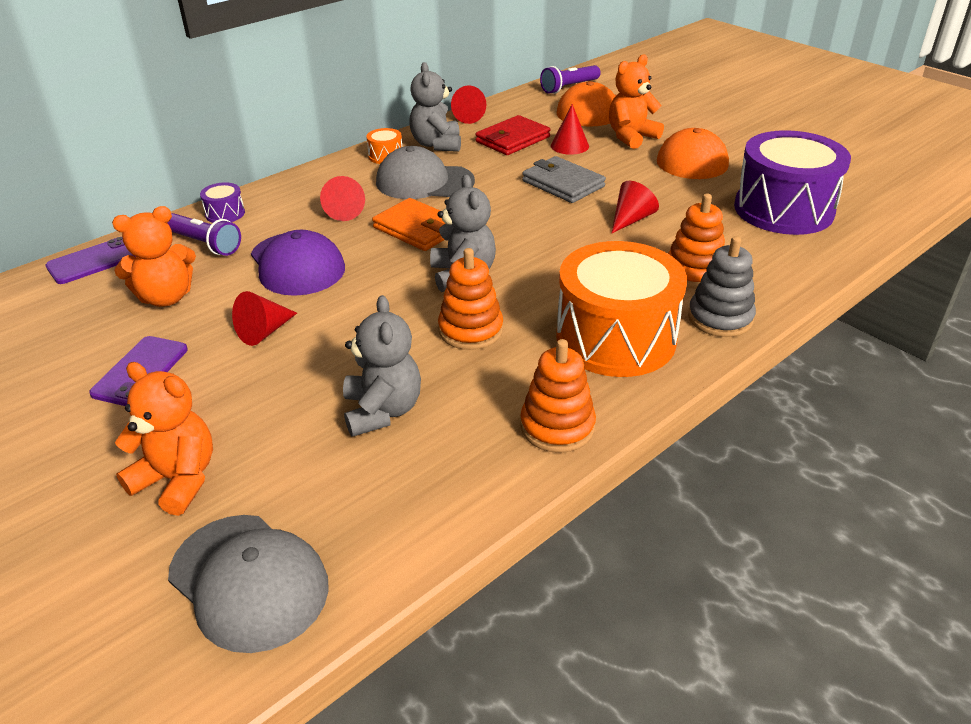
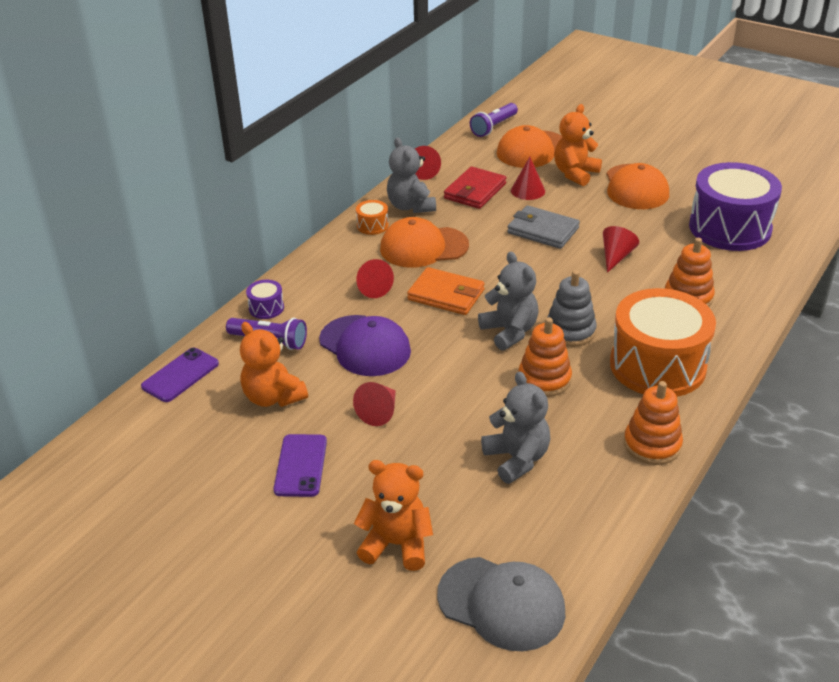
camera: 15 degrees left, 0 degrees up
(166, 297) = (273, 397): orange teddy bear -> orange teddy bear turned 90 degrees clockwise
(424, 182) = (423, 247): grey cap -> orange cap
(720, 318) = (725, 334): grey stacking toy -> grey stacking toy (570, 331)

